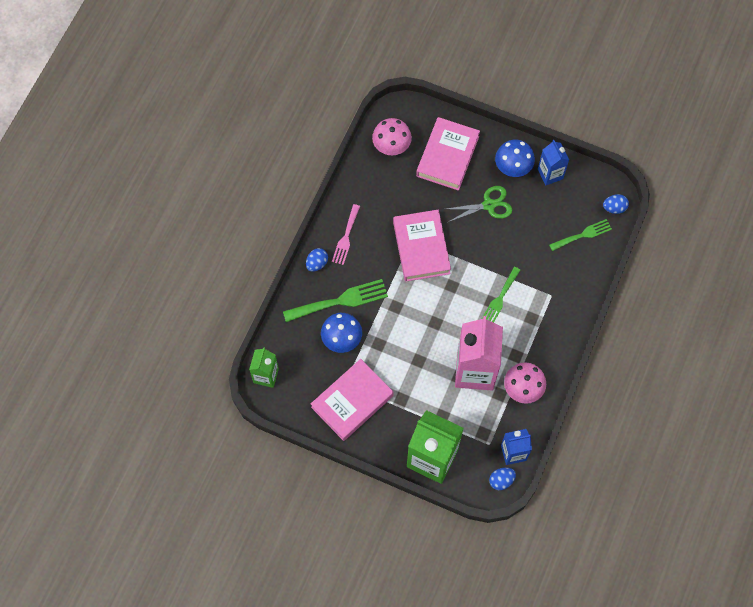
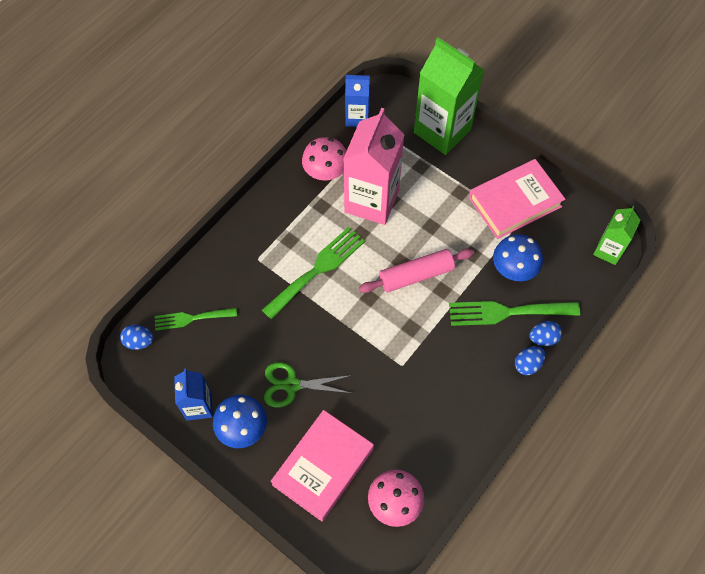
camera: 165 degrees left, 5 degrees down
(346, 237) = (484, 389): pink fork -> none
(419, 313) = (416, 275): none -> pink rolling pin
(421, 248) = (393, 352): pink book -> none
(500, 298) = (317, 269): green fork -> green fork, size x1.58
(501, 480) = (378, 97): blue egg -> blue egg (543, 338)

